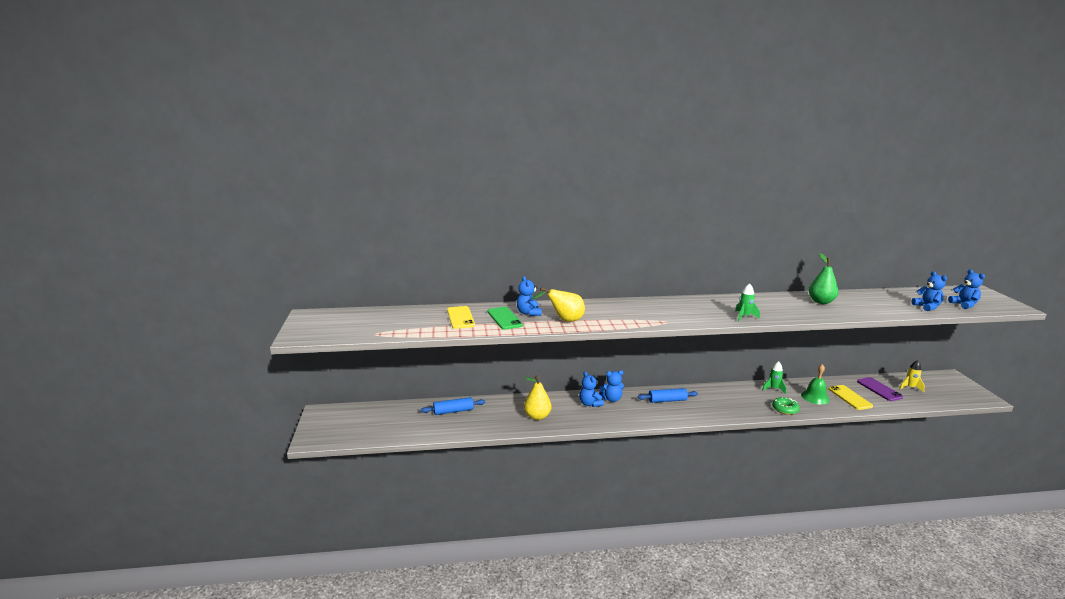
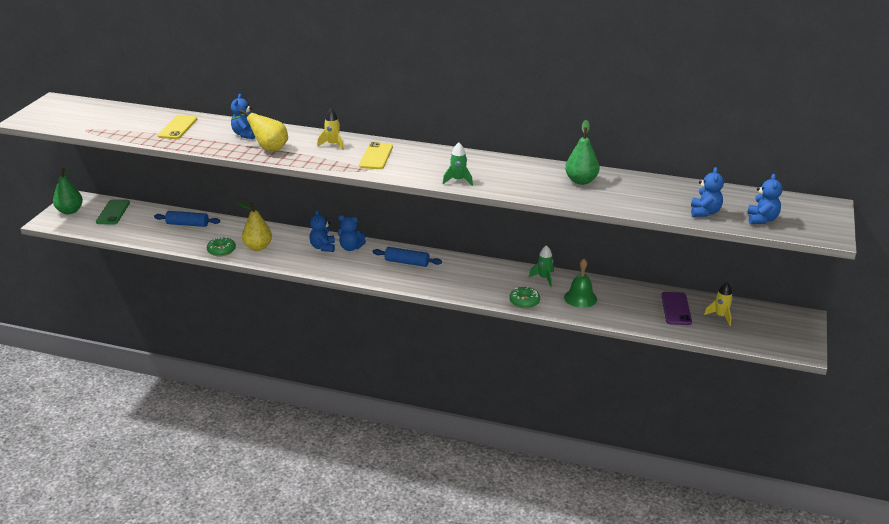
camera: 25 degrees right, 10 degrees up
(326, 424) = (70, 211): none -> green pear
(504, 318) = (215, 136): green phone -> green phone (113, 212)
(509, 427) = (221, 250): none -> green donut
(611, 308) = (333, 144): none -> yellow rocket
(850, 397) = (622, 308): yellow phone -> yellow phone (376, 156)

